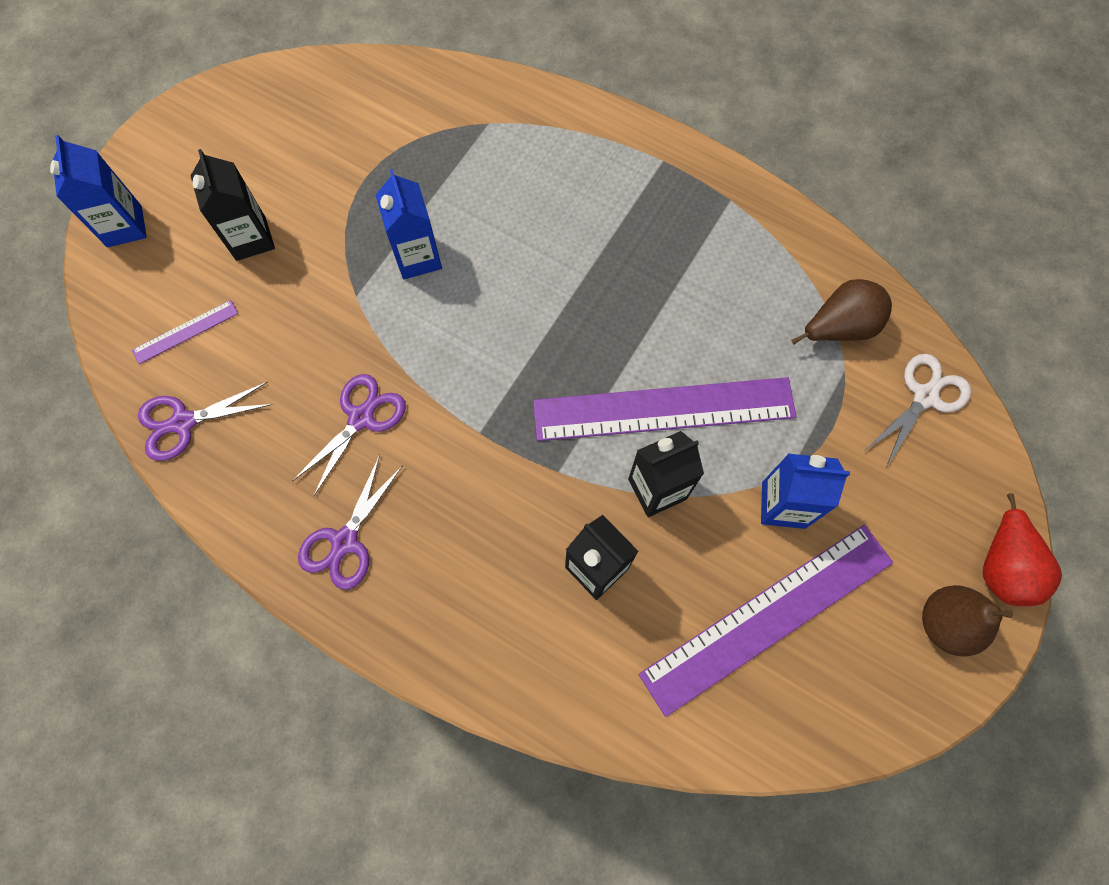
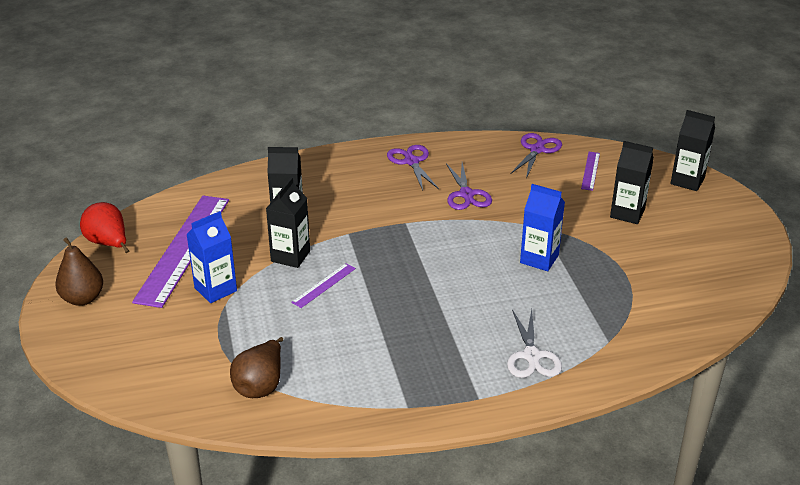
camera: 135 degrees right, 35 degrees down
(124, 226) = (687, 181): blue carton -> black carton
(664, 409) = (324, 285): purple ruler -> purple ruler, size x0.43
(925, 396) = (171, 386): white scissors -> white scissors (532, 356)
(1002, 566) = (63, 339): red pear -> red pear (108, 243)

